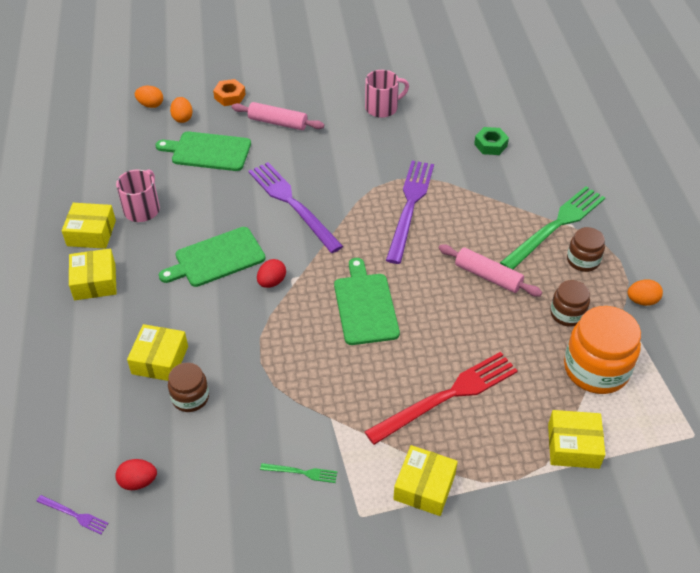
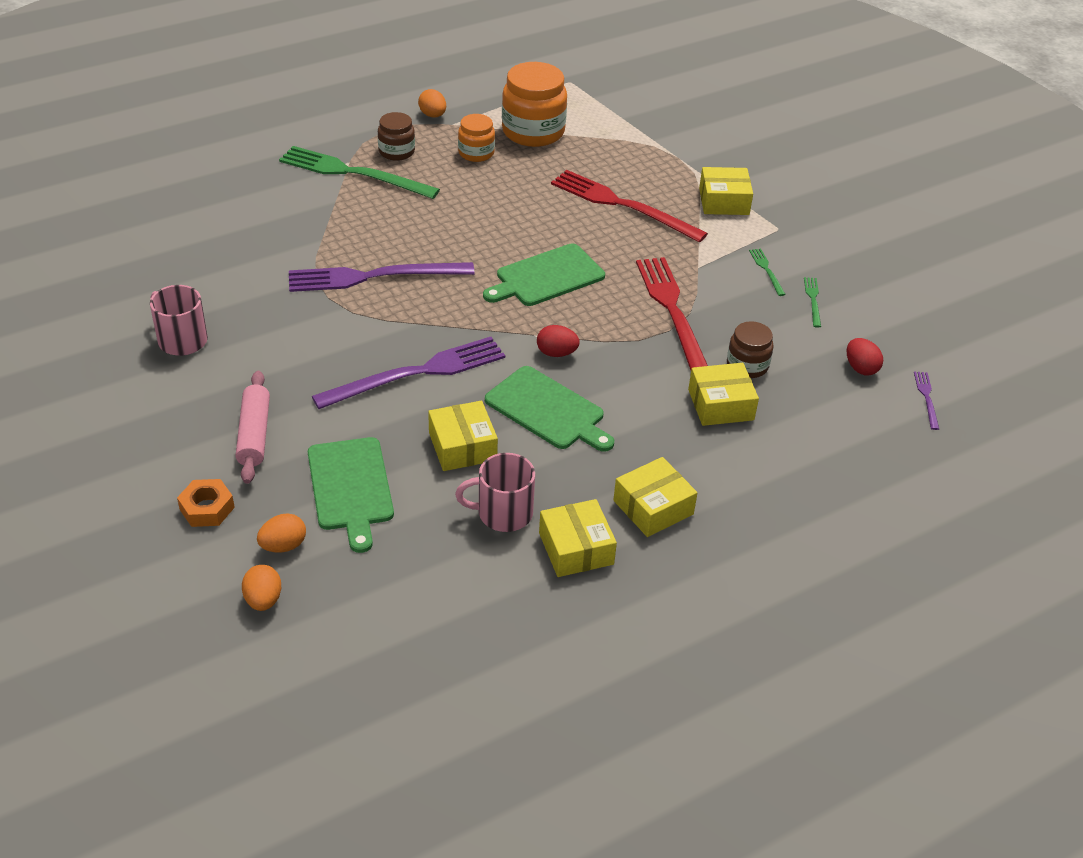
camera: 115 degrees left, 5 degrees down
(242, 491) = (813, 300): none -> green fork
(281, 373) = (672, 312): none -> red fork
(292, 204) = (418, 373): purple fork -> purple fork turned 150 degrees counterclockwise
(488, 276) = (454, 205): pink rolling pin -> none
(490, 145) = (228, 236): green nut -> none
(567, 314) = (476, 153): brown jar -> orange jar
(573, 446) = (624, 135): yellow box -> yellow box (462, 446)

